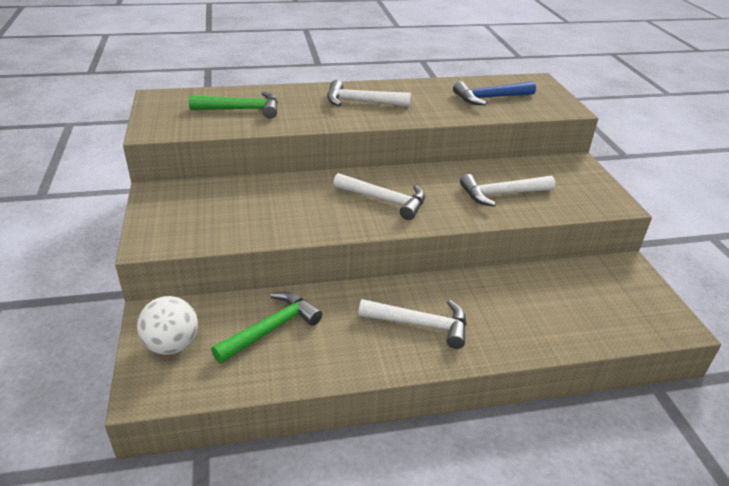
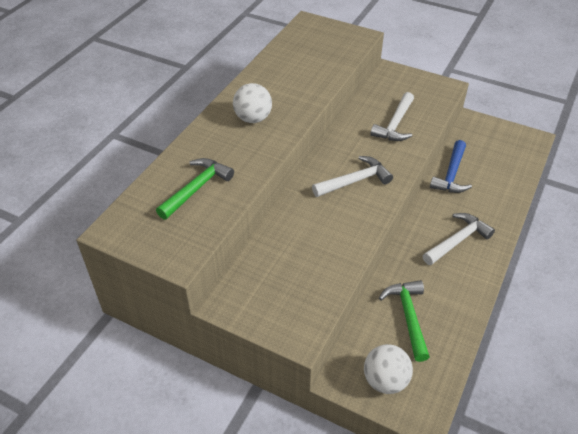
camera: 50 degrees left, 10 degrees up
(361, 102) = (253, 118): white hammer -> white ball
(490, 98) = (312, 57): blue hammer -> blue hammer (451, 174)

